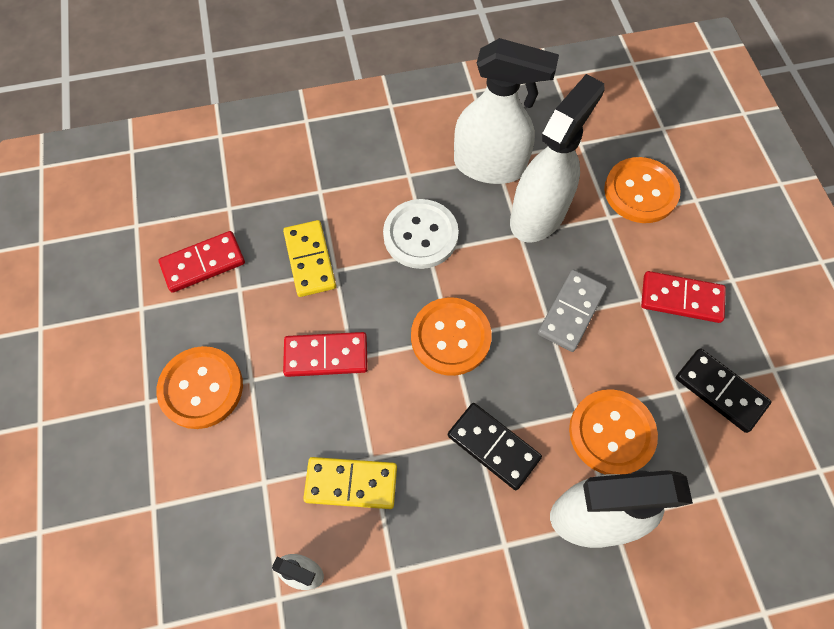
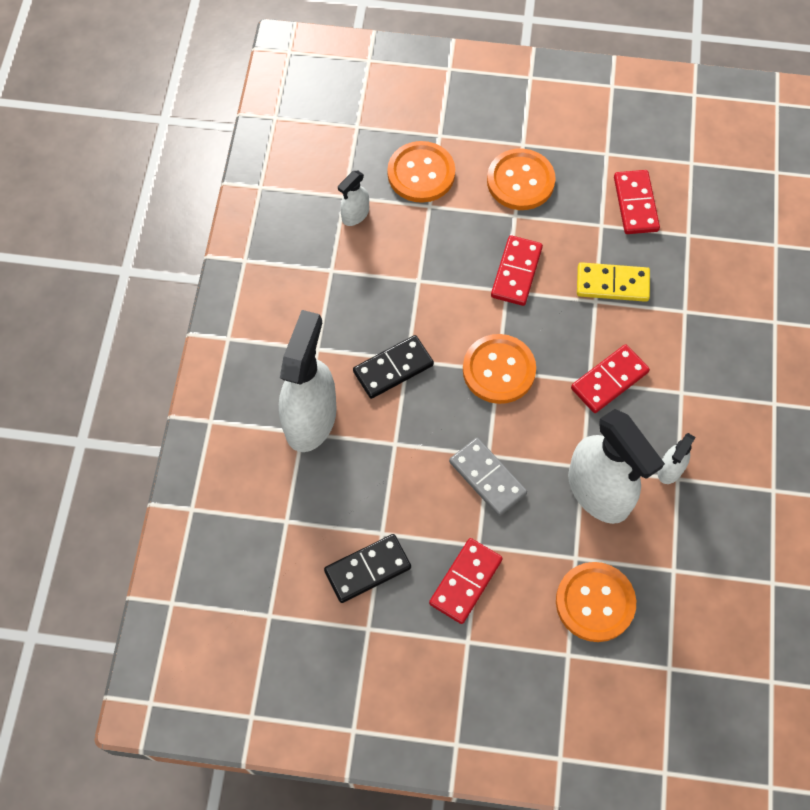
camera: 110 degrees right, 0 degrees up
(351, 483) = (405, 261): yellow domino -> none
(420, 235) = (609, 380): white button -> red domino
(490, 166) = (670, 469): white spray bottle -> white spray bottle, size x0.47
(611, 433) = (368, 462): orange button -> orange button (421, 173)

